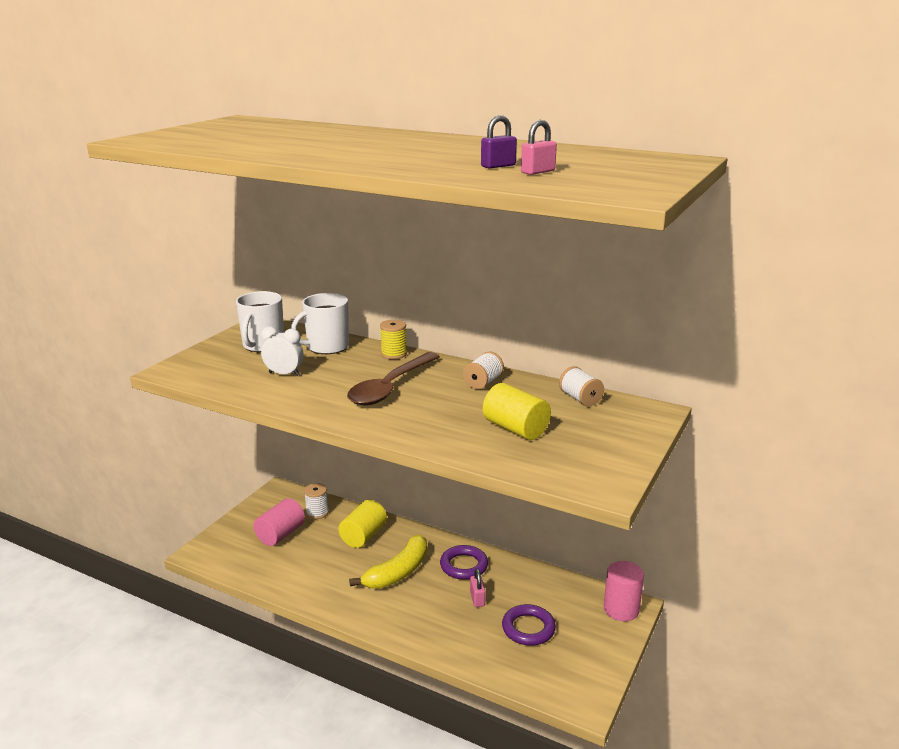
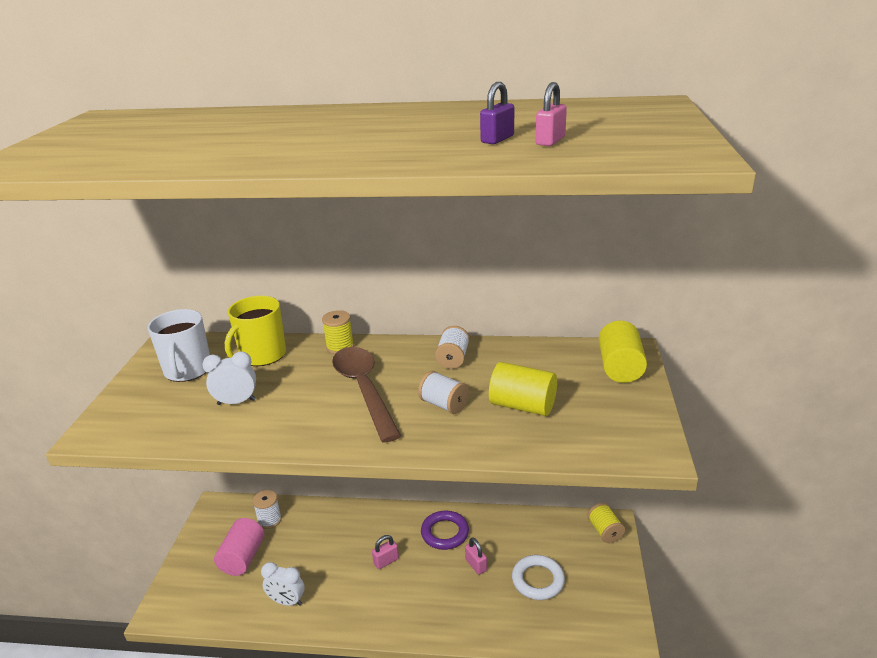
camera: 20 degrees left, 5 degrees up
(298, 577) = (287, 601): none -> white clock
(327, 347) = (262, 355): white mug -> yellow mug
(363, 536) = (330, 531): yellow cylinder -> yellow cylinder (620, 368)
(390, 387) = (364, 389): brown spoon -> brown spoon turned 150 degrees clockwise
(398, 572) = (386, 561): yellow banana -> pink padlock
(528, 628) = (538, 580): purple ring -> white ring
(580, 399) = (555, 354): white spool -> white spool (444, 405)
(621, 609) = (605, 531): pink cylinder -> yellow spool

